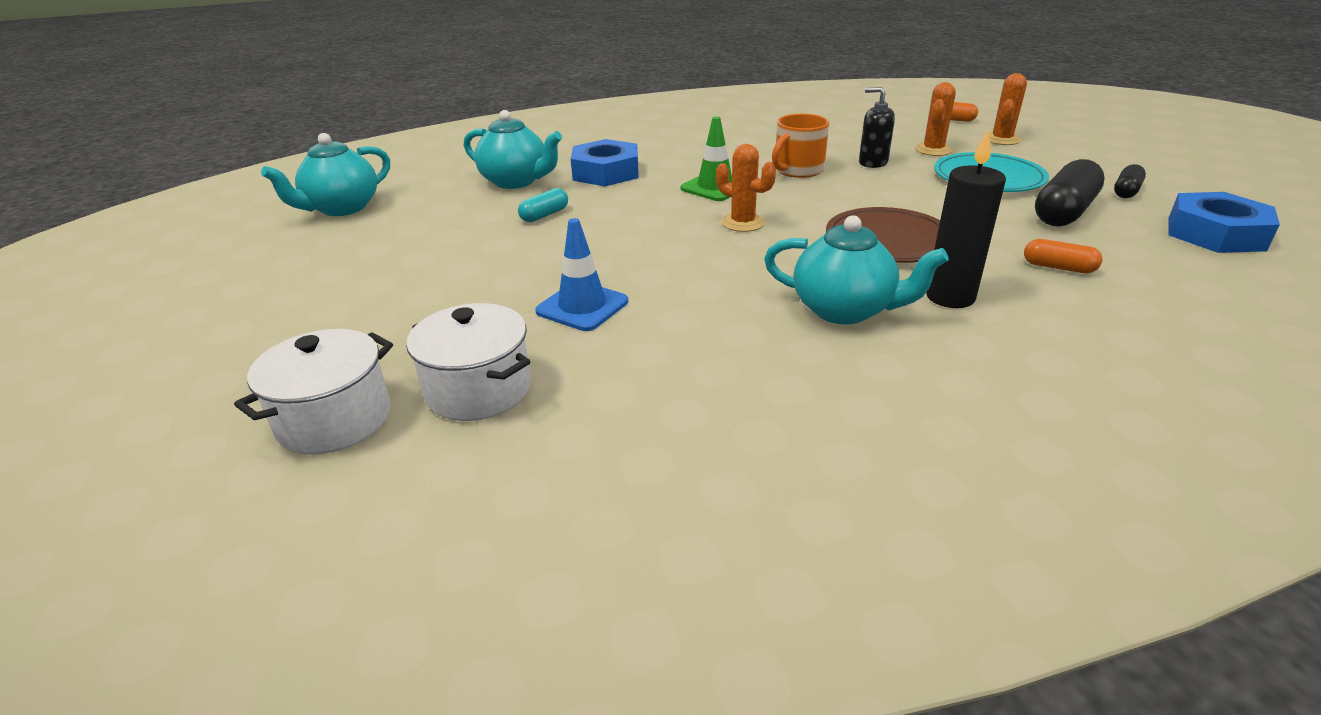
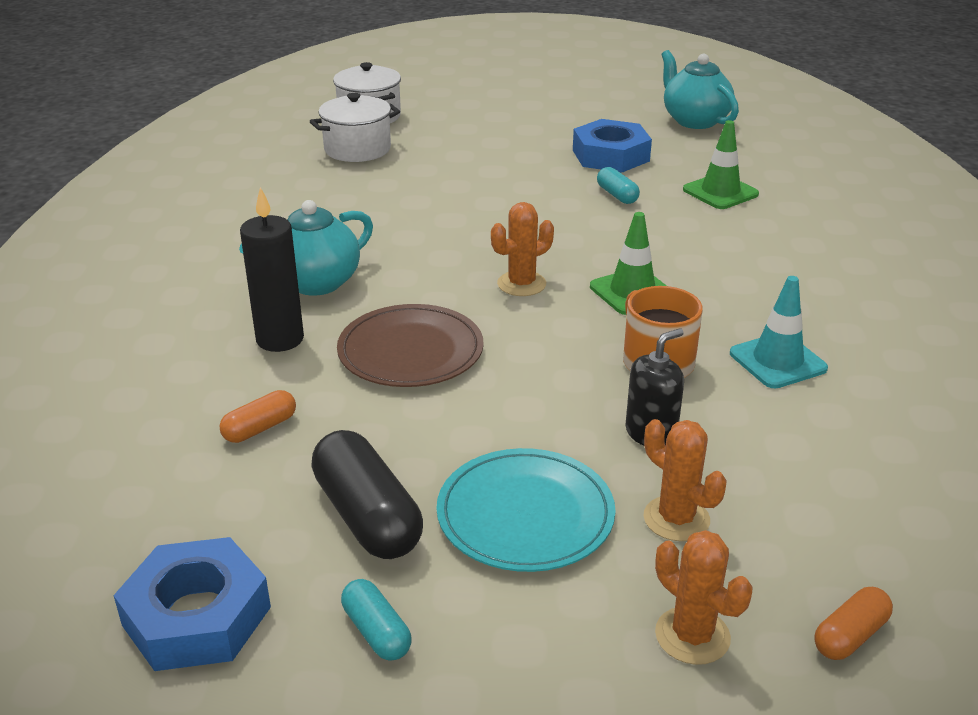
camera: 110 degrees right, 0 degrees up
(516, 181) = (720, 192): turquoise teapot -> green traffic cone
(582, 306) = (426, 188): blue traffic cone -> none
(606, 172) = (722, 240): blue nut -> blue nut (610, 155)
(757, 145) = (777, 361): none -> turquoise traffic cone
(1126, 191) = (376, 632): black capsule -> turquoise capsule

